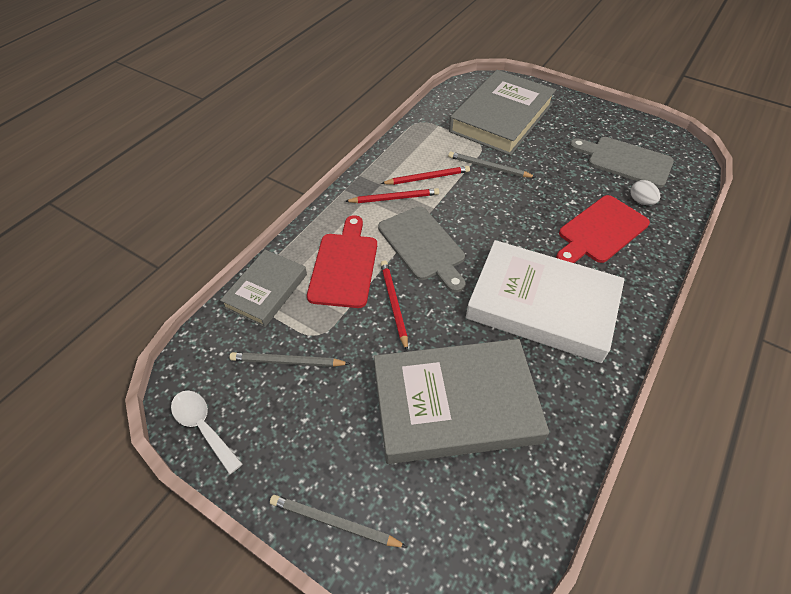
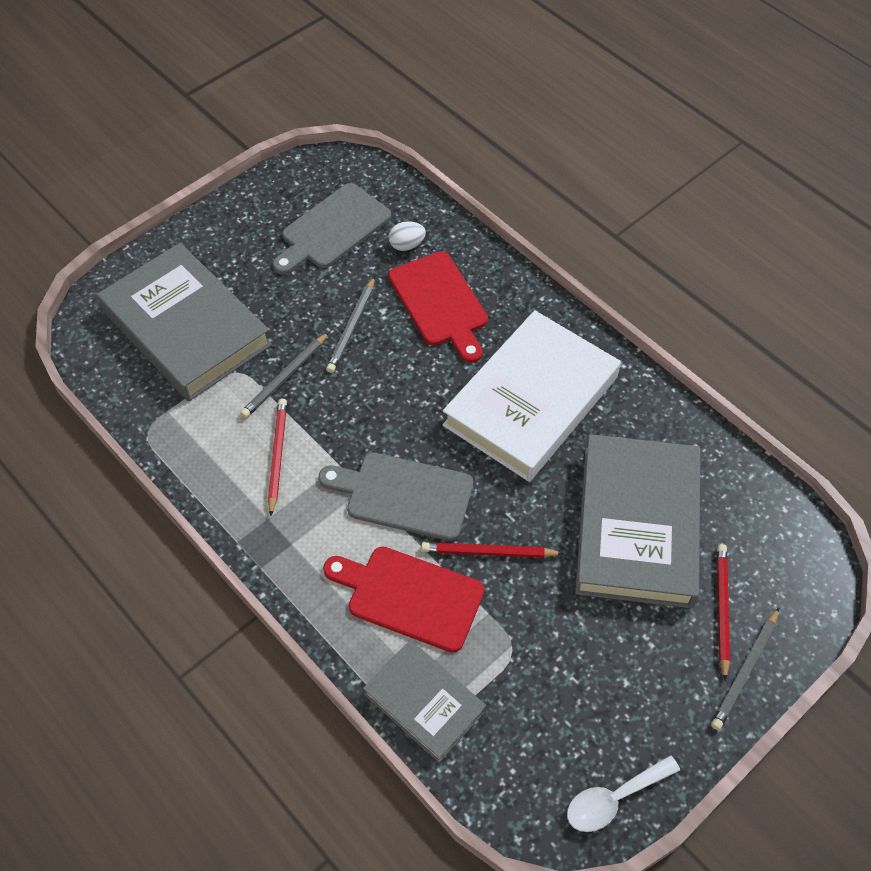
camera: 75 degrees left, 5 degrees up
(287, 362) = (544, 690): grey pencil -> grey pencil (352, 327)
(394, 198) = (303, 507): red pencil -> red pencil (721, 610)
(423, 246) = (404, 495): grey cutting board -> grey cutting board turned 150 degrees counterclockwise

